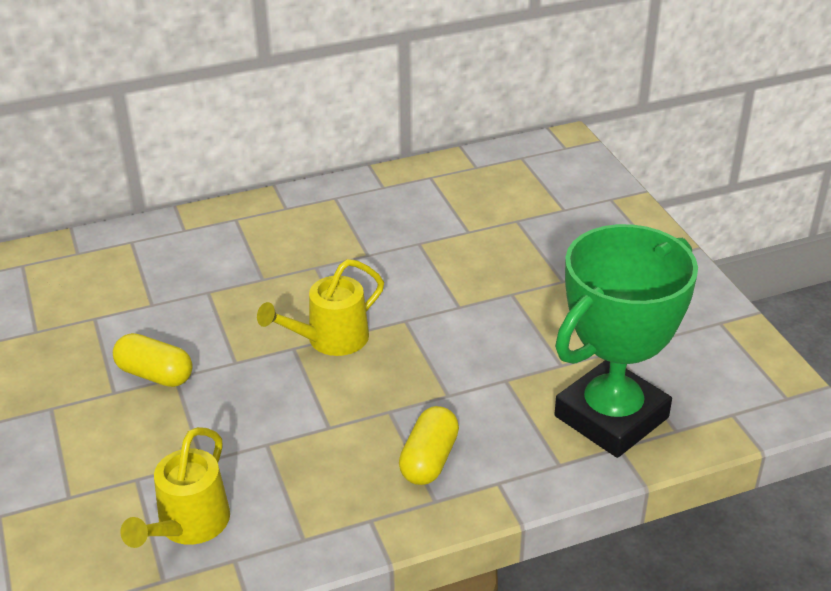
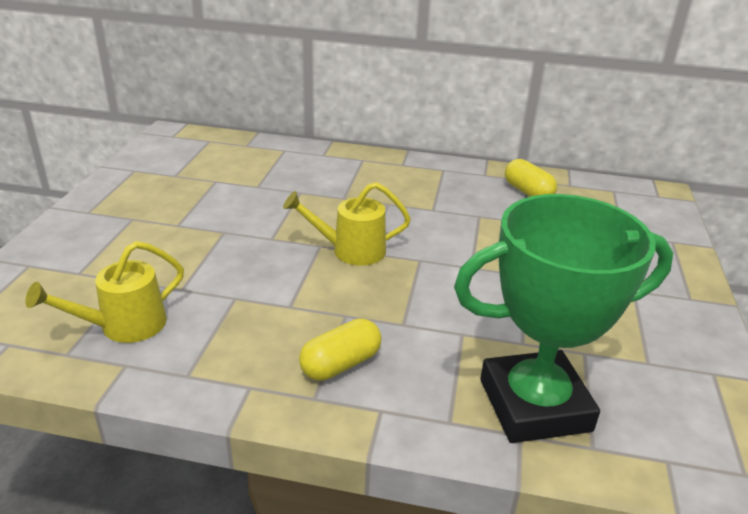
camera: 30 degrees right, 5 degrees down
(155, 374) = (213, 225): yellow capsule -> yellow capsule (527, 192)

